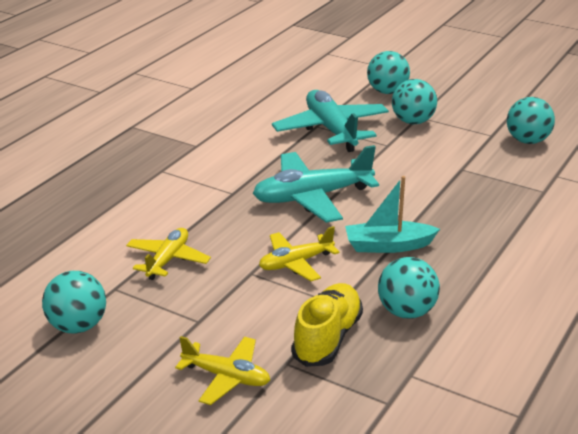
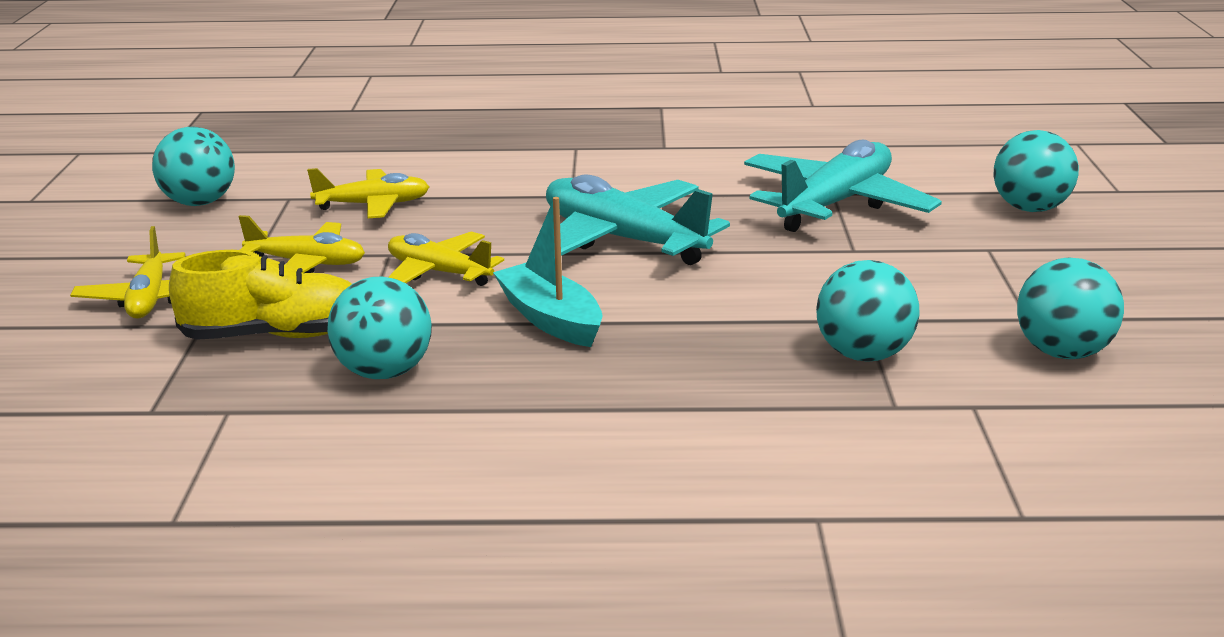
camera: 60 degrees right, 5 degrees down
(234, 305) = (307, 263): none -> yellow plane
(412, 121) = (962, 248): turquoise ball -> turquoise ball (863, 355)

